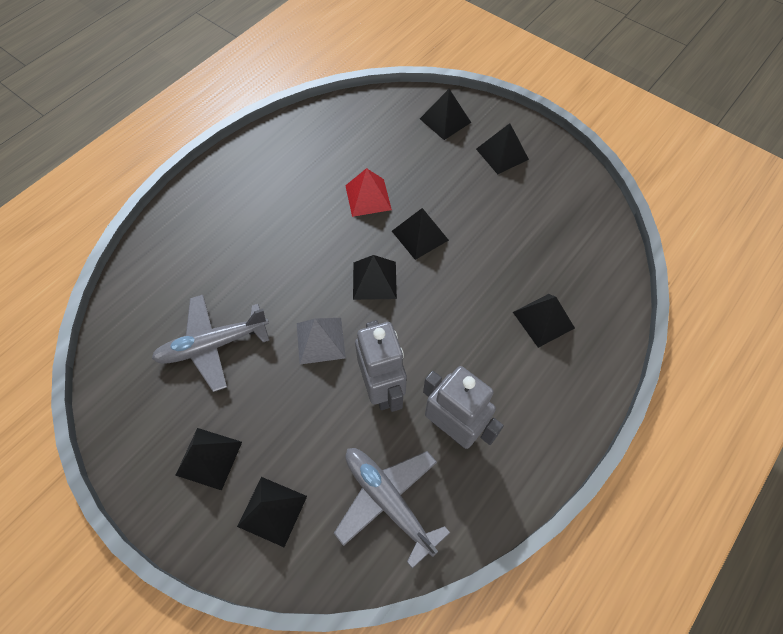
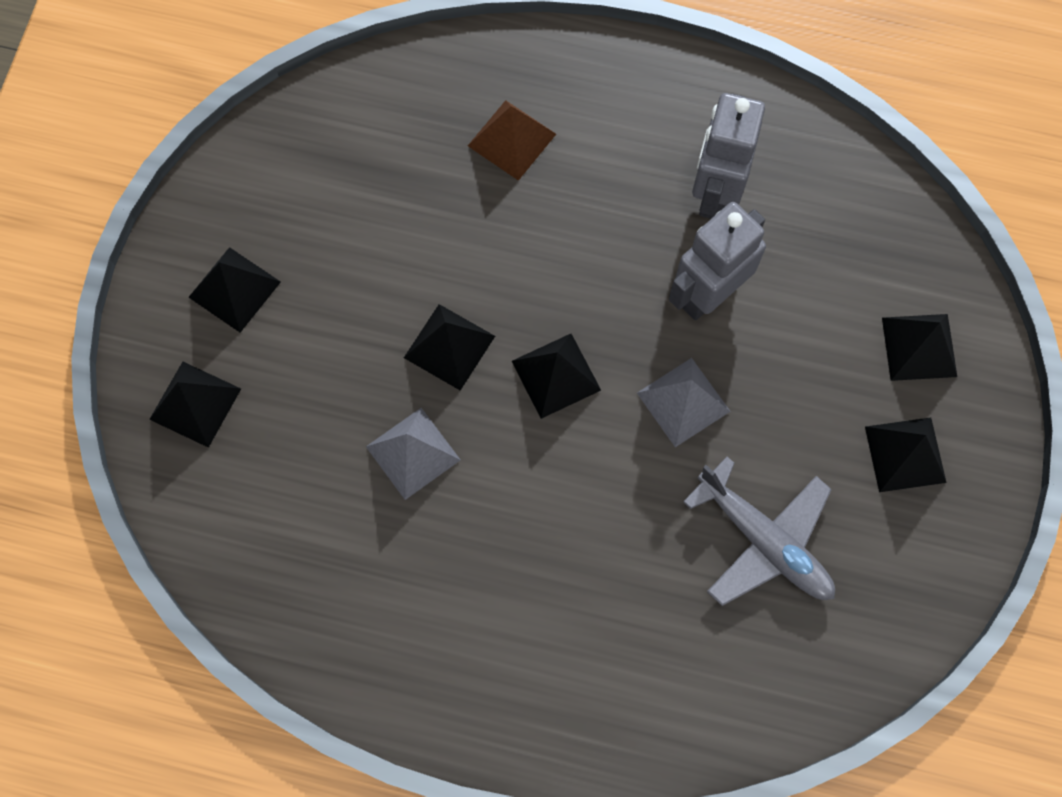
camera: 115 degrees left, 10 degrees up
(368, 197) = (413, 453): red pyramid -> grey pyramid
(388, 500) = (836, 228): grey plane -> none
(543, 320) = (512, 140): black pyramid -> brown pyramid

